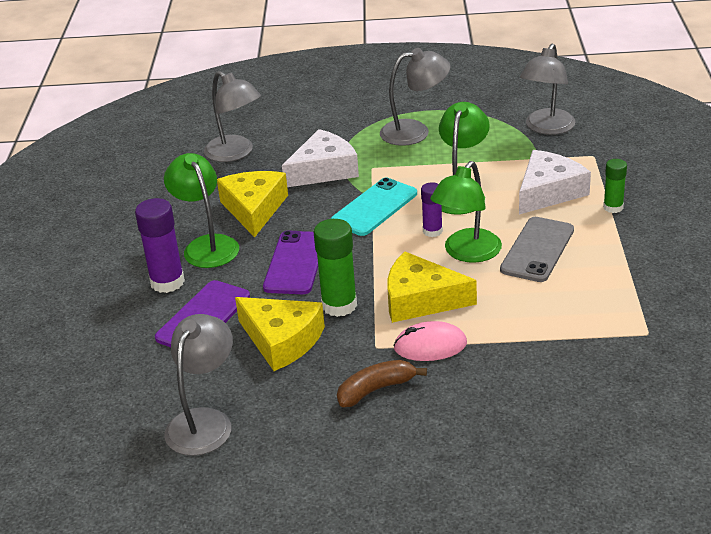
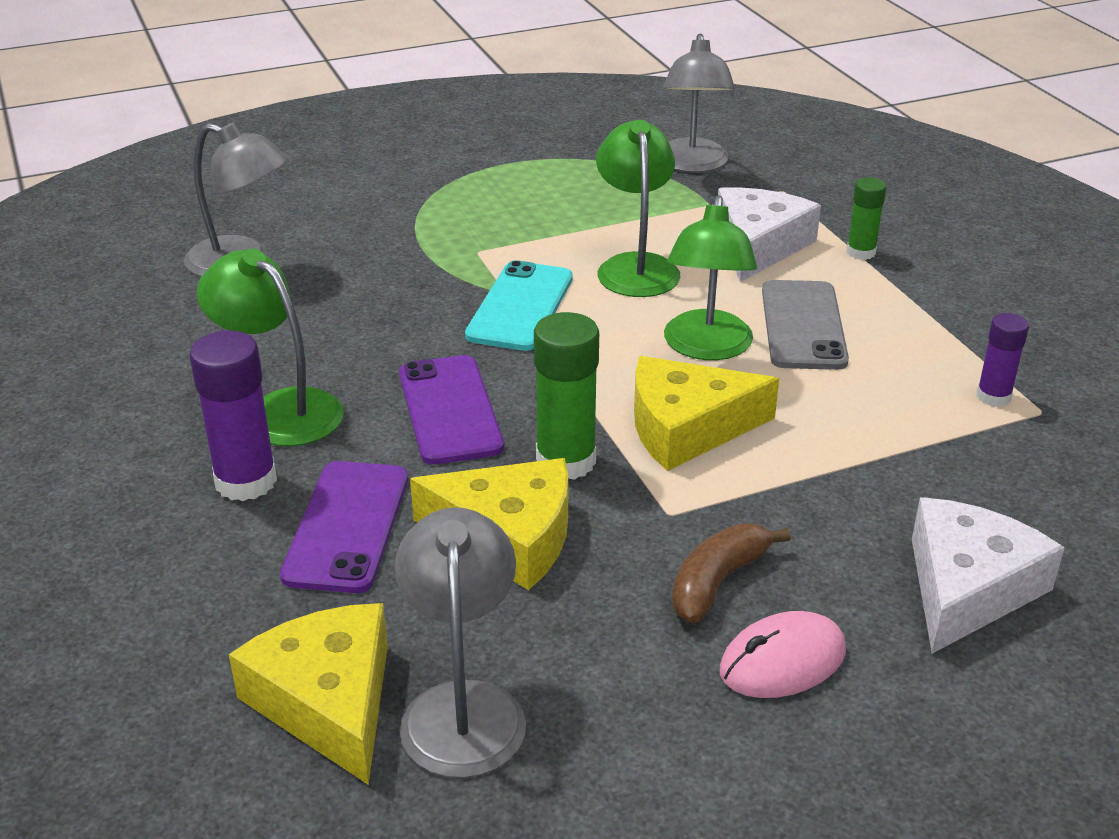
camera: 25 degrees left, 0 degrees up
(254, 209) = (326, 340): yellow cheese -> yellow cheese (328, 701)
(323, 170) = (403, 266): white cheese -> white cheese (967, 588)
(415, 132) = (508, 194): grey lamp -> none
(430, 346) = (751, 494): pink mouse -> pink mouse (782, 661)
(432, 231) = (632, 326): purple glue stick -> purple glue stick (993, 397)

